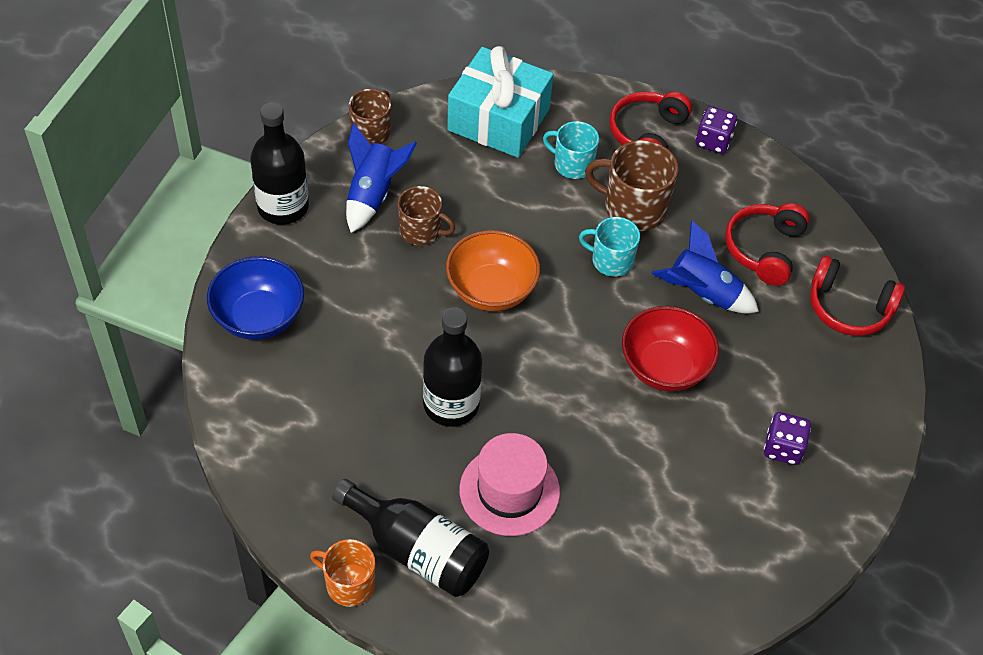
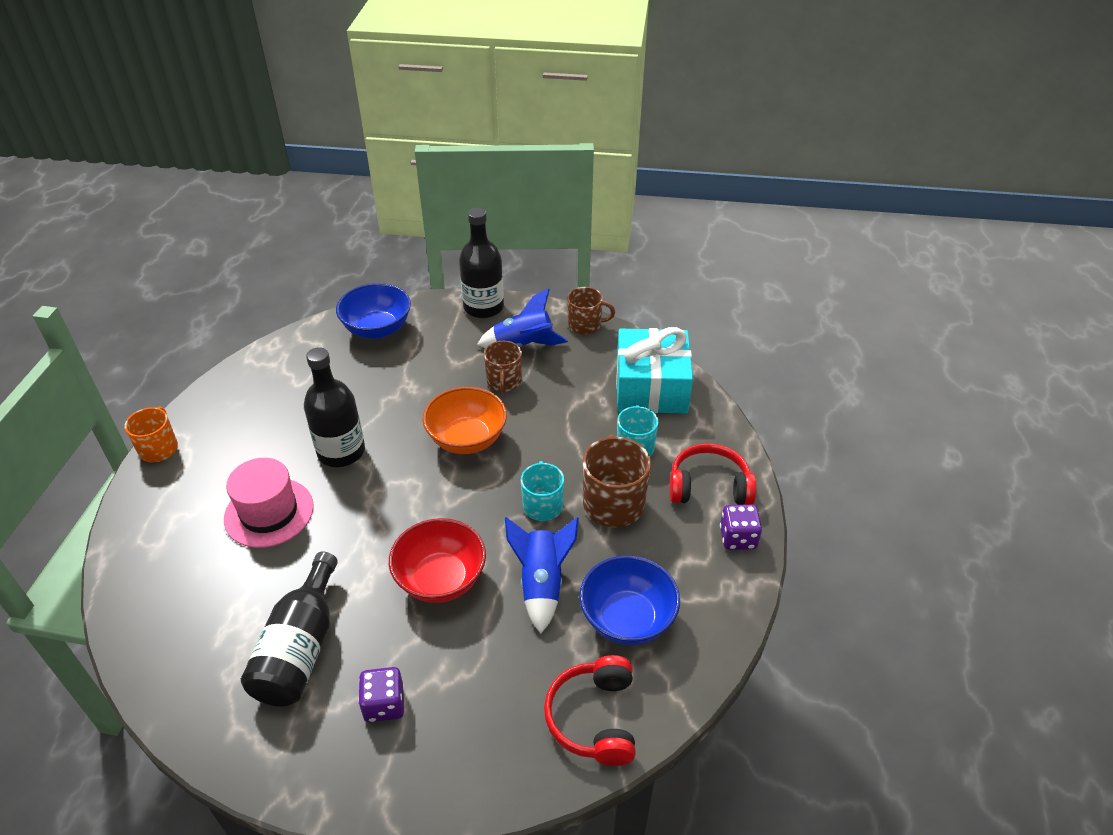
camera: 70 degrees right, 10 degrees down
(417, 550) = (197, 476): black bottle -> black bottle (300, 648)
(764, 249) = (627, 619): red headphones -> blue bowl

